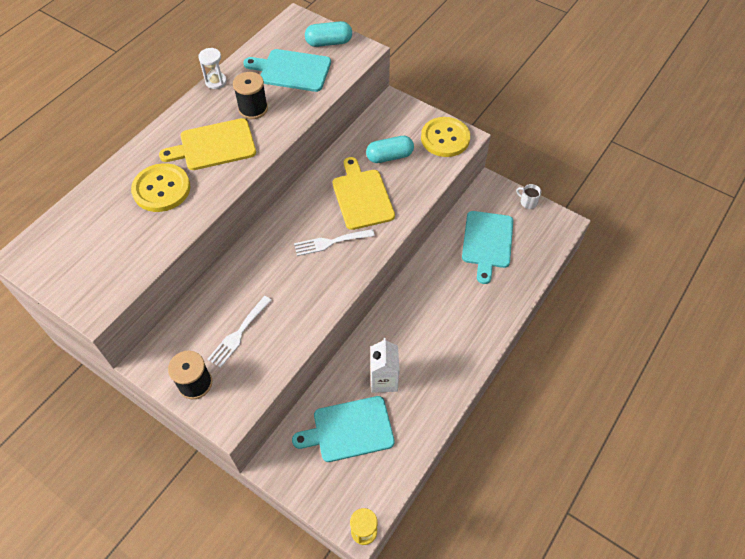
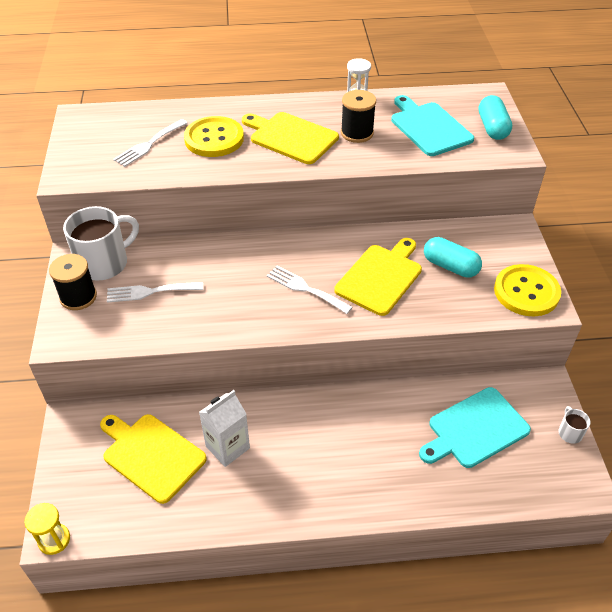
camera: 50 degrees right, 10 degrees down
(119, 232) = (149, 144): none -> white fork
(177, 346) = (104, 263): none -> white mug
(329, 42) = (492, 128): turquoise capsule -> turquoise capsule turned 45 degrees clockwise
(349, 429) = (151, 455): turquoise cutting board -> yellow cutting board

